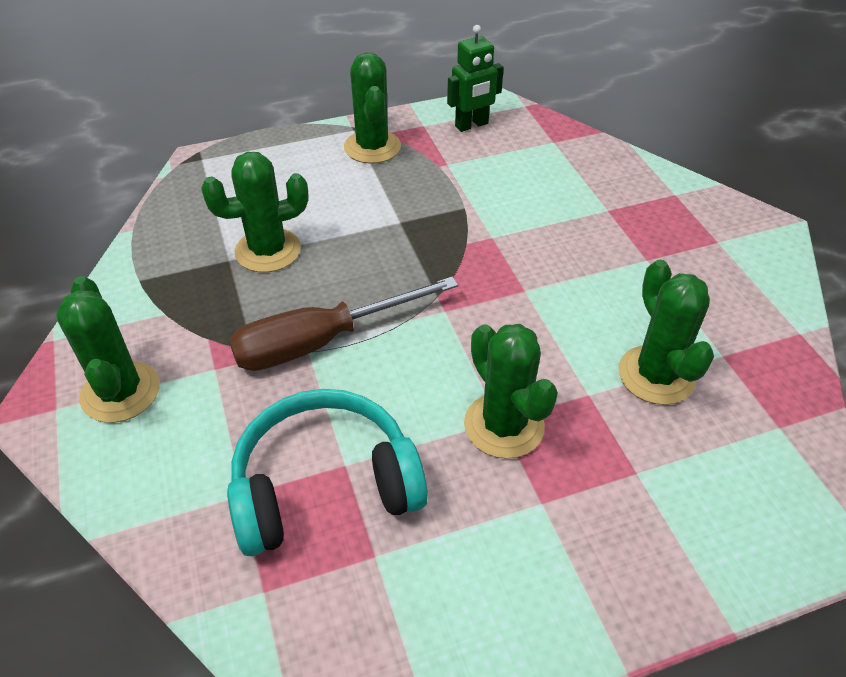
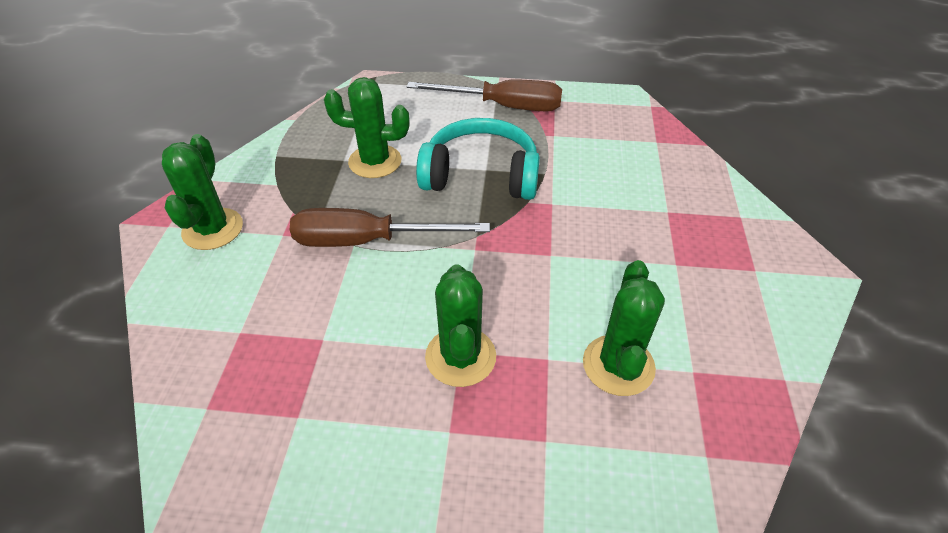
camera: 25 degrees right, 0 degrees up
(325, 486) = (298, 349): turquoise headphones -> turquoise headphones (481, 175)
(372, 147) = (503, 106): green cactus -> brown screwdriver
(472, 125) = (594, 110): green robot -> none

